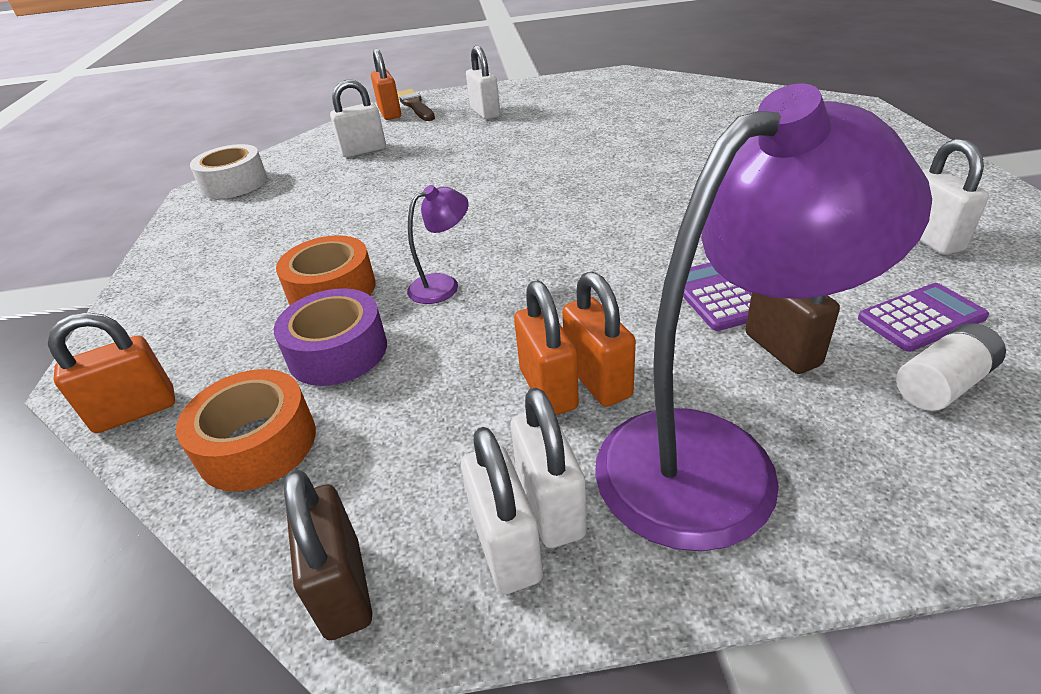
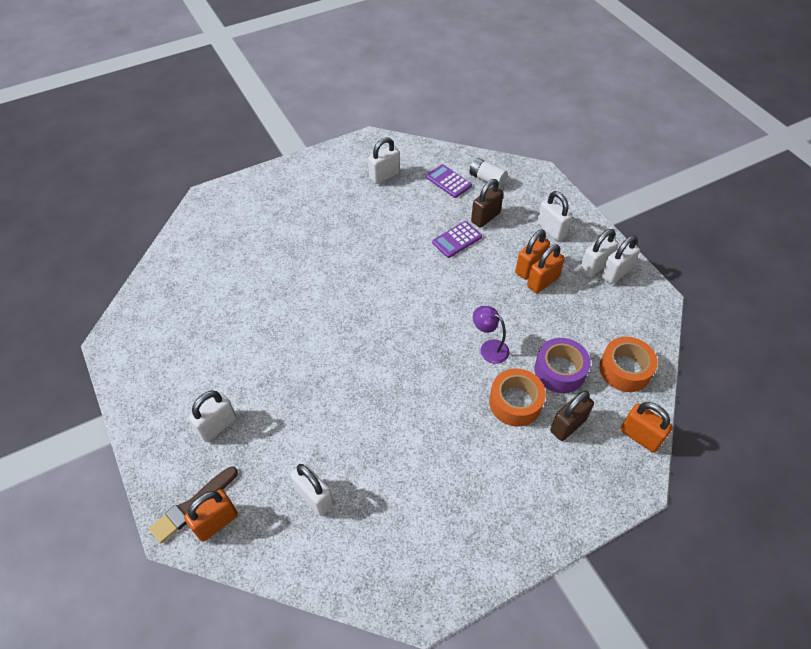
camera: 115 degrees left, 15 degrees up
(234, 183) = (401, 582): white tape -> none
(343, 588) = (655, 309): brown padlock -> brown padlock (568, 425)
(715, 458) = (551, 230): purple lamp -> white padlock

